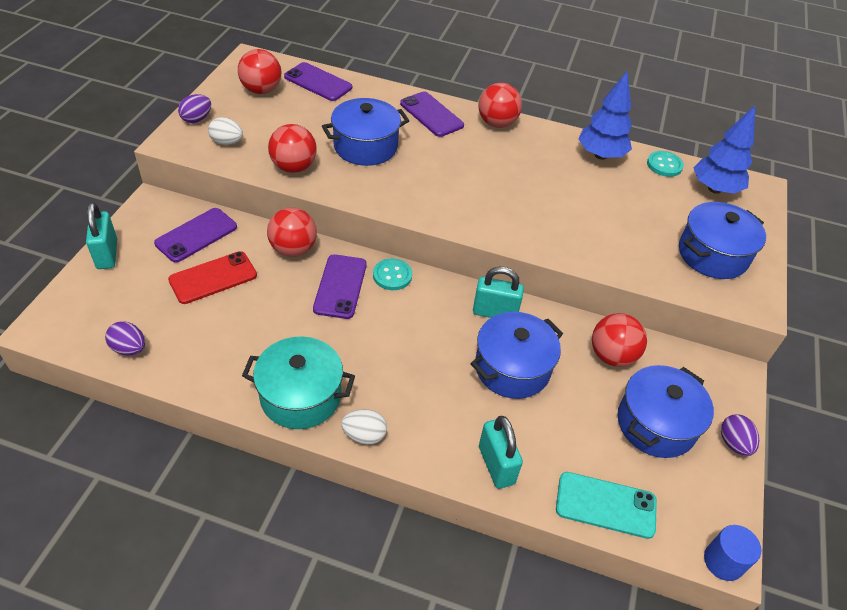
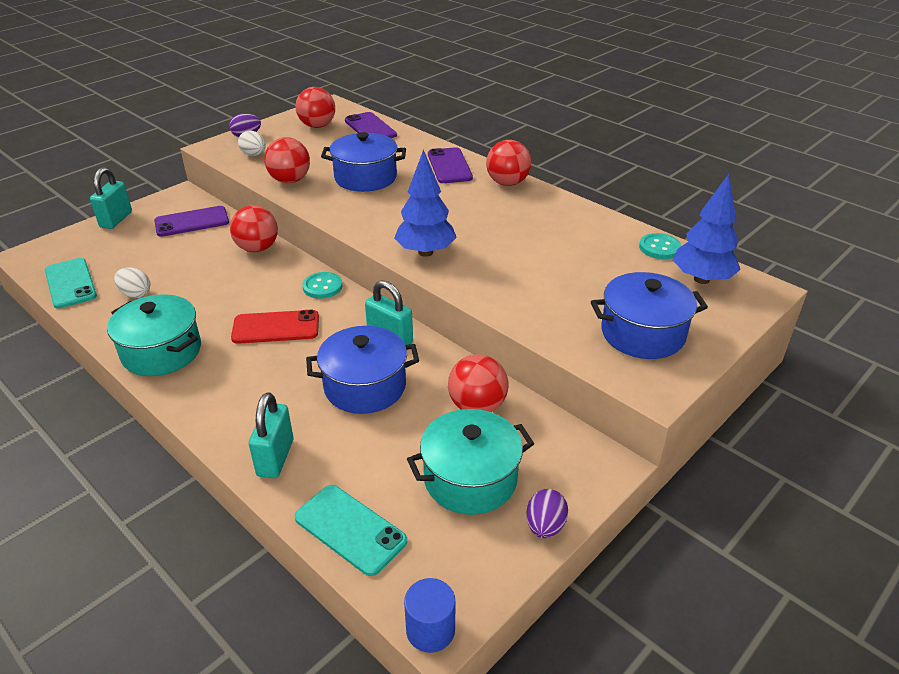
camera: 30 degrees right, 10 degrees down
(129, 348) = (70, 283): purple egg -> turquoise phone
(213, 278) = (176, 253): red phone -> red phone (276, 327)
(340, 286) = (270, 283): purple phone -> none
(364, 435) = (184, 396): white egg -> white egg (135, 294)
(600, 155) = (593, 226): blue tree -> blue tree (425, 252)
(656, 424) = (470, 479): blue pot -> turquoise pot

